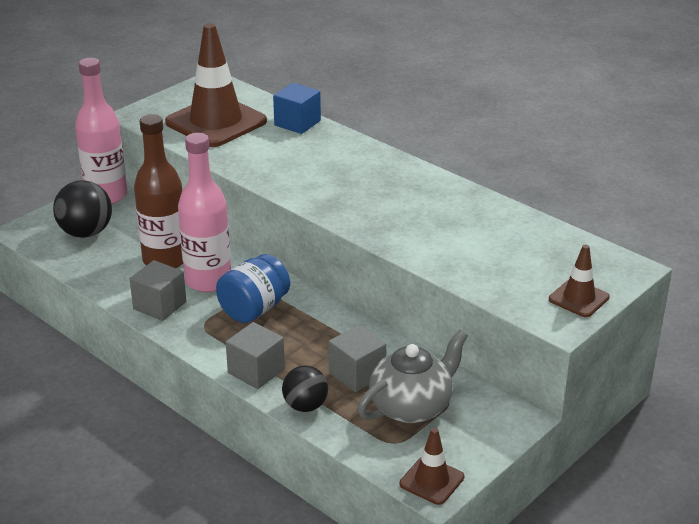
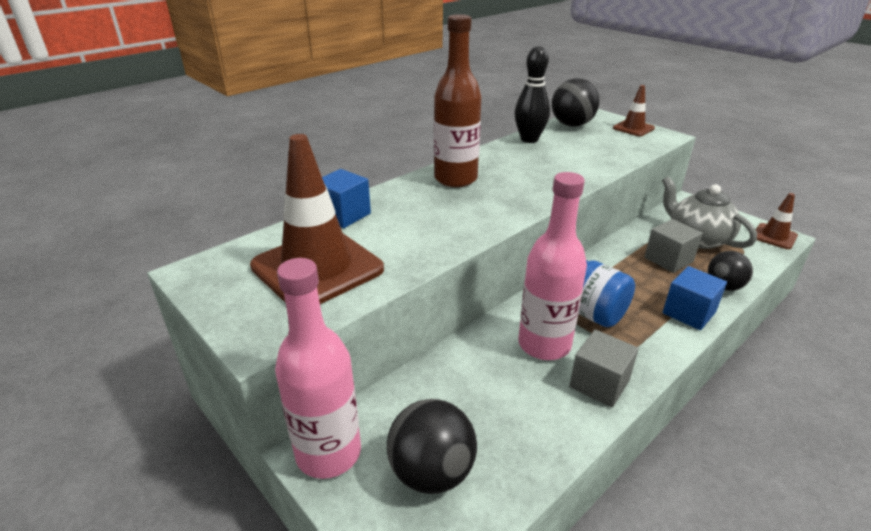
camera: 85 degrees left, 0 degrees up
(165, 260) = (503, 381): brown bottle -> brown bottle (455, 179)
(256, 371) = (689, 313): grey cube -> blue cube
(504, 215) = (529, 139): none -> black bowling pin
(571, 248) = (572, 125): none -> black ball

